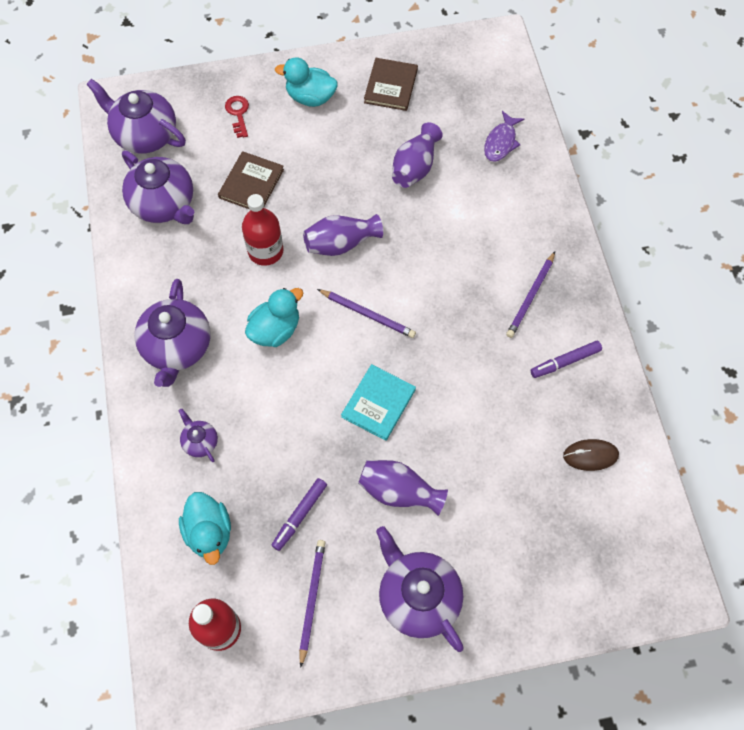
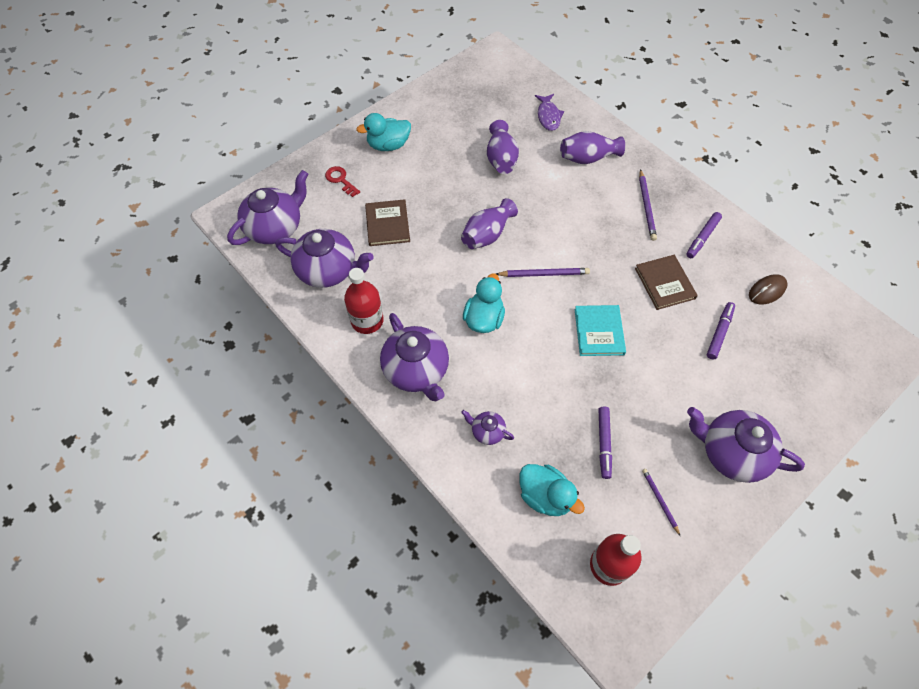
camera: 30 degrees left, 5 degrees down
(145, 135) = (275, 227): purple teapot -> purple teapot turned 135 degrees clockwise
(265, 251) = (434, 266): red bottle -> red bottle (367, 320)
(311, 600) = (659, 501): purple pencil -> purple pencil, size x0.64
(391, 86) = (442, 113): brown book -> brown book (665, 283)
(399, 491) = (661, 386): purple vase -> purple vase (588, 158)
(502, 472) = (719, 333): none -> purple marker

